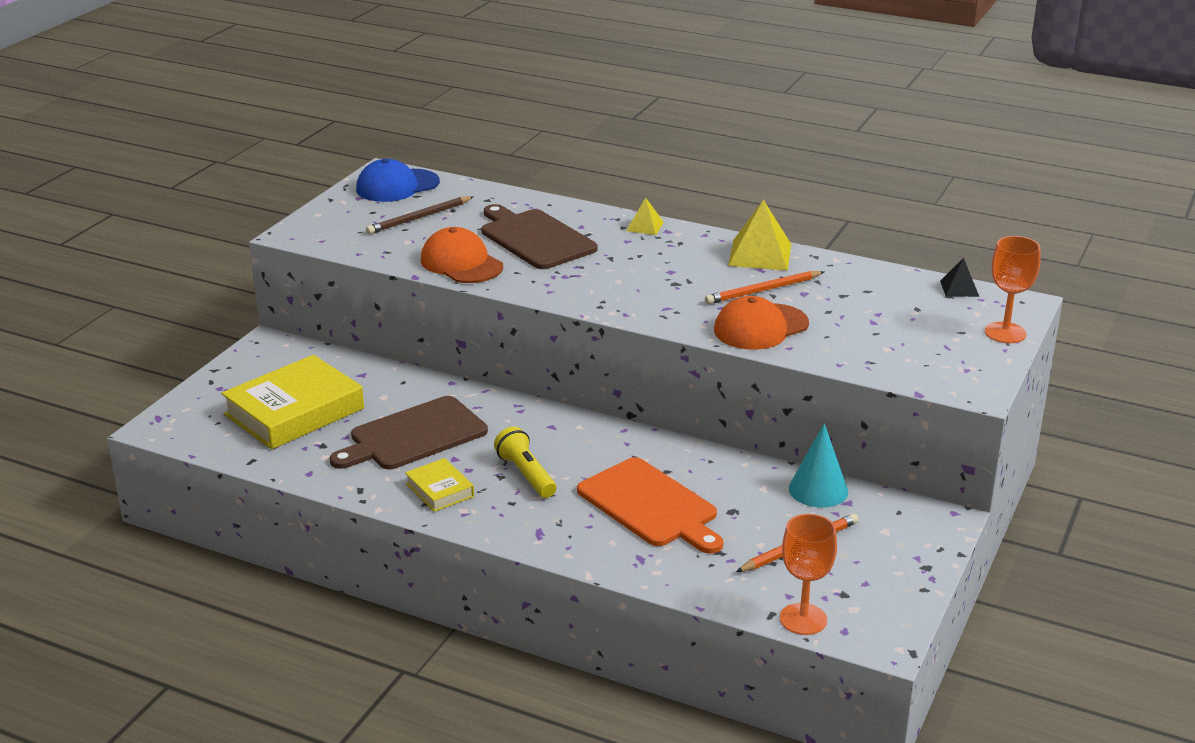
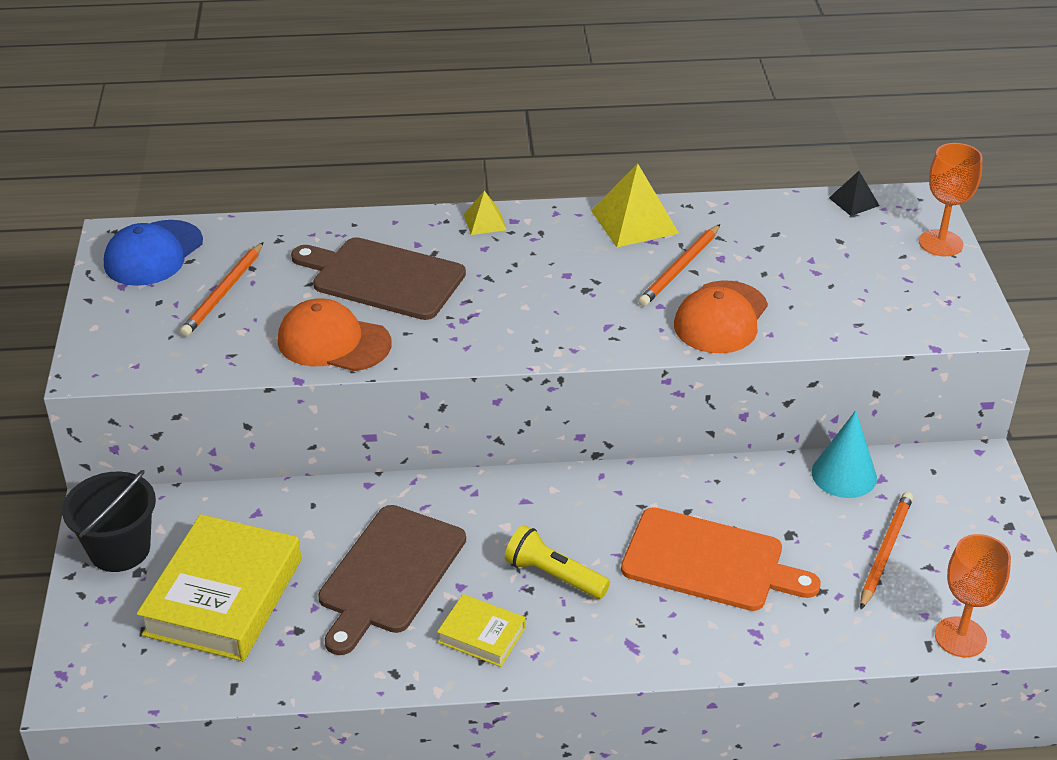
camera: 30 degrees left, 10 degrees up
(257, 366) = (120, 549): none -> black bucket
(419, 218) = (224, 292): brown pencil -> orange pencil

